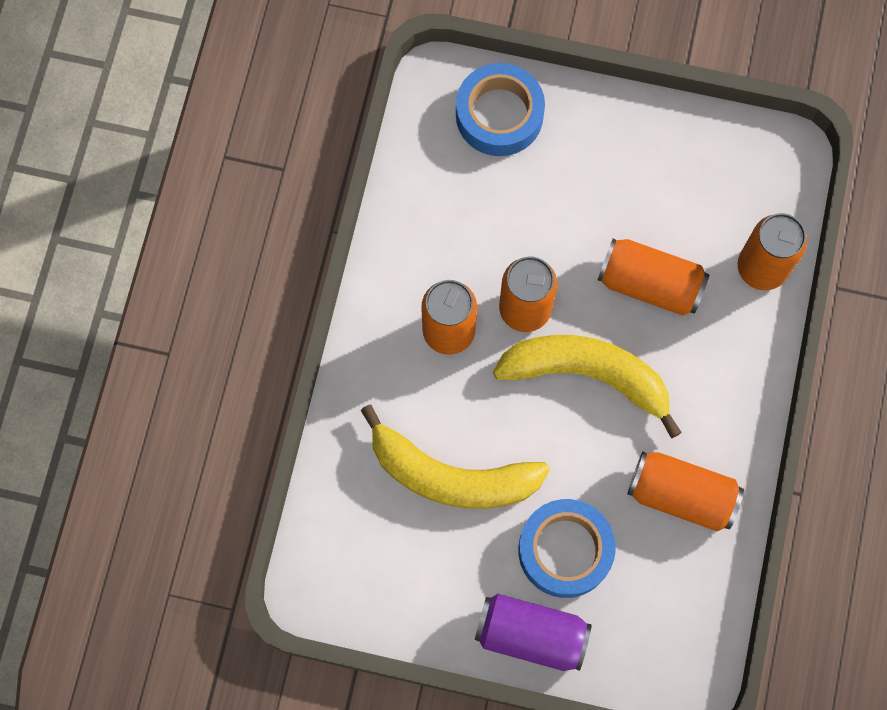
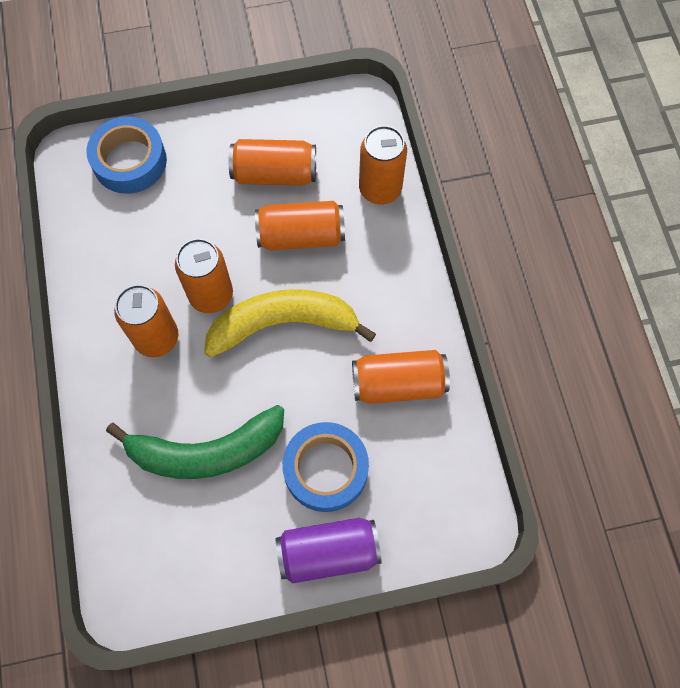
camera: 25 degrees left, 5 degrees down
(451, 475) = (206, 451): yellow banana -> green banana
(652, 199) = (274, 174): none -> orange can

